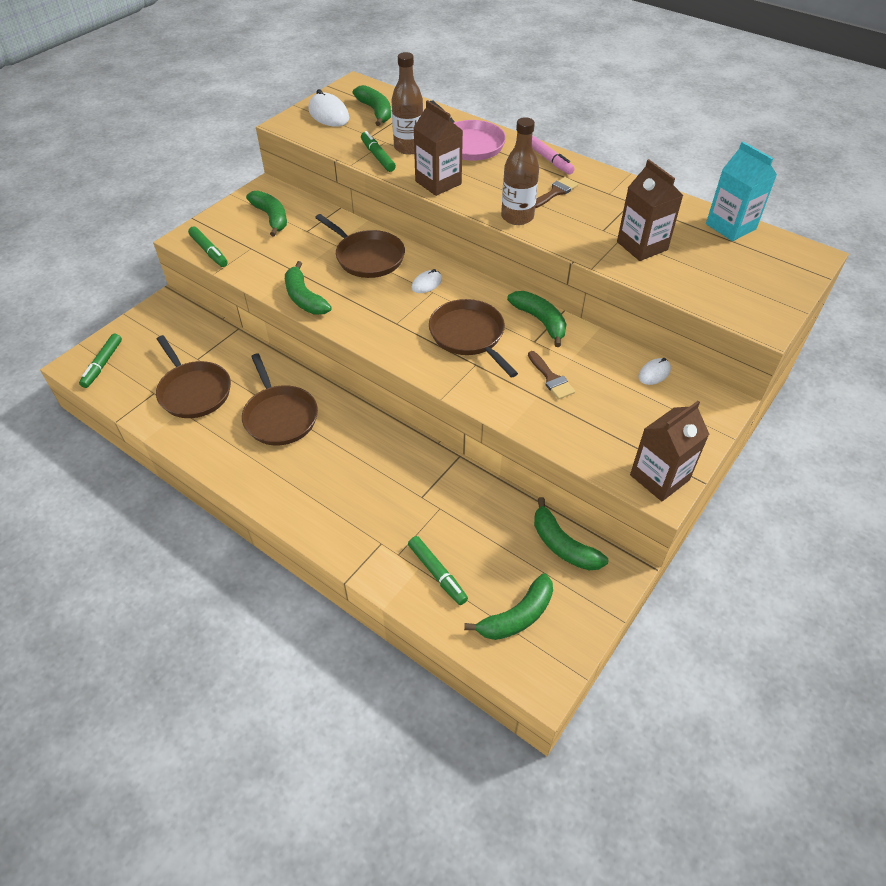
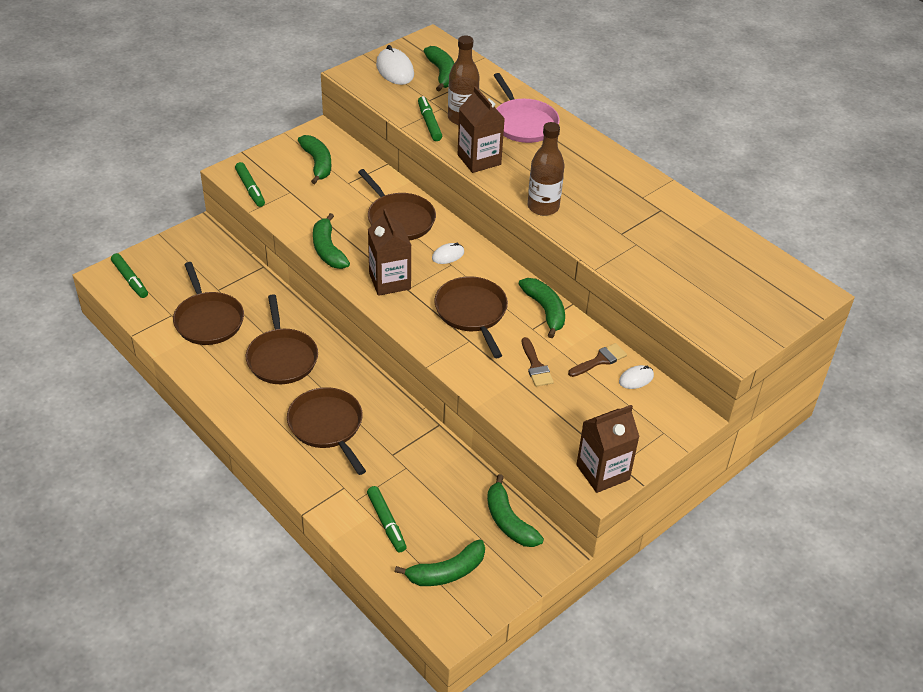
camera: 10 degrees right, 5 degrees down
(102, 364) = (130, 280): green marker -> green marker turned 60 degrees counterclockwise
(345, 479) = (327, 426): none -> brown pan
(549, 160) = (596, 153): pink marker -> none
(555, 192) = (589, 188): brown brush -> brown brush (600, 360)
(642, 246) = (652, 255): brown carton -> brown carton (390, 281)
(730, 226) = (748, 250): turquoise carton -> none

